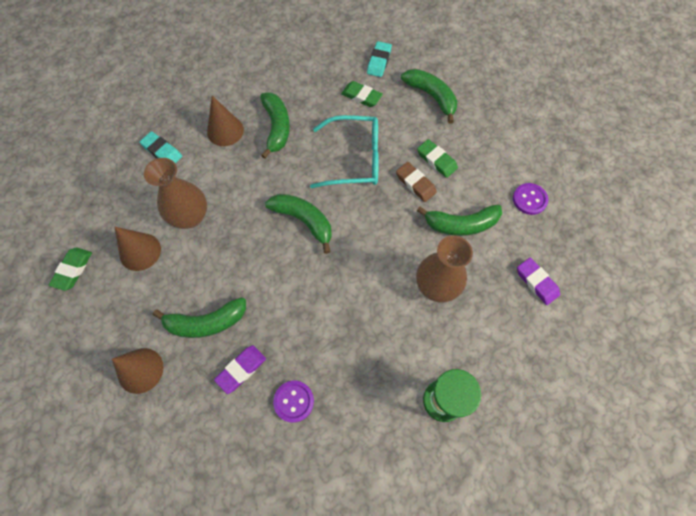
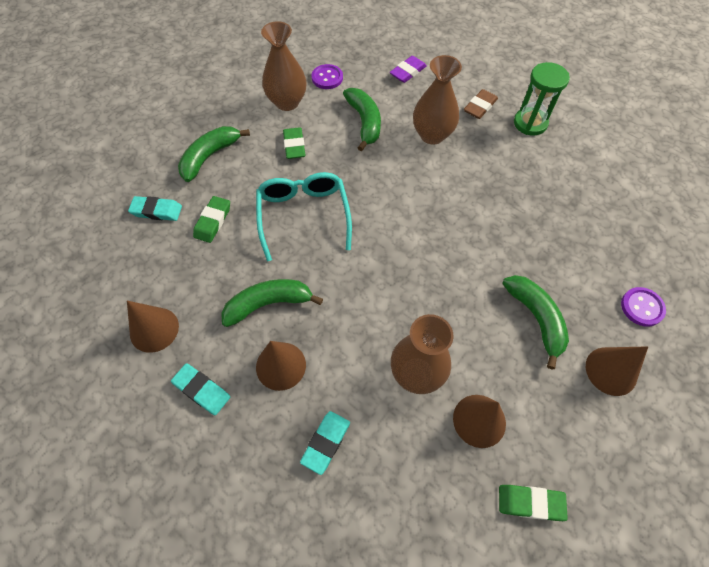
camera: 100 degrees left, 5 degrees down
(222, 85) = (202, 390): none -> turquoise eraser
(241, 369) = (568, 274): purple eraser -> none
(275, 61) = (154, 329): none -> brown cone
(294, 401) = (577, 224): purple button -> purple button (642, 307)
(304, 221) = (392, 250): green banana -> none
(415, 183) = (326, 160): brown eraser -> brown eraser (480, 107)
(436, 160) = (294, 146): green eraser -> green eraser turned 45 degrees counterclockwise
(495, 160) = (287, 102): none -> brown vase

